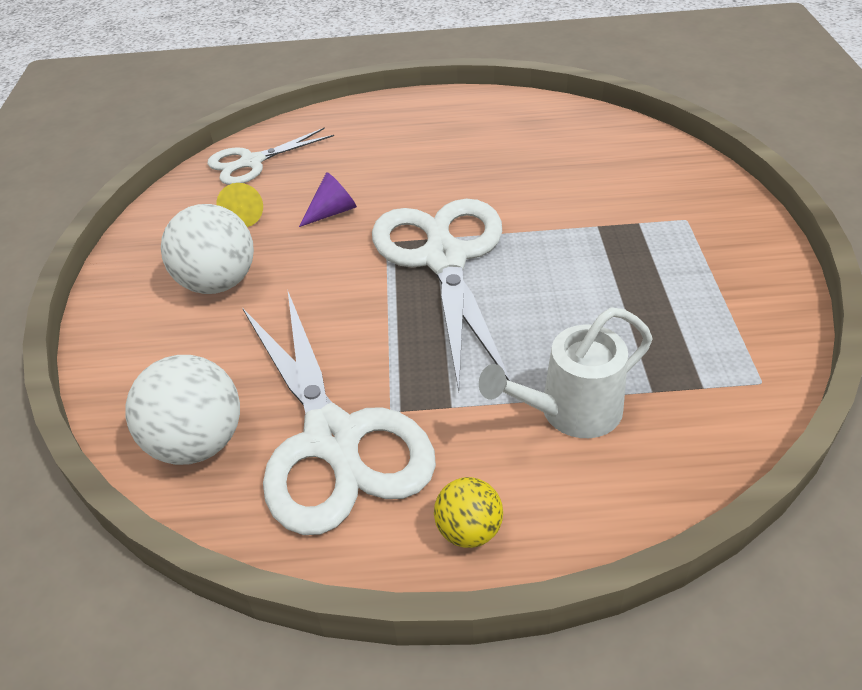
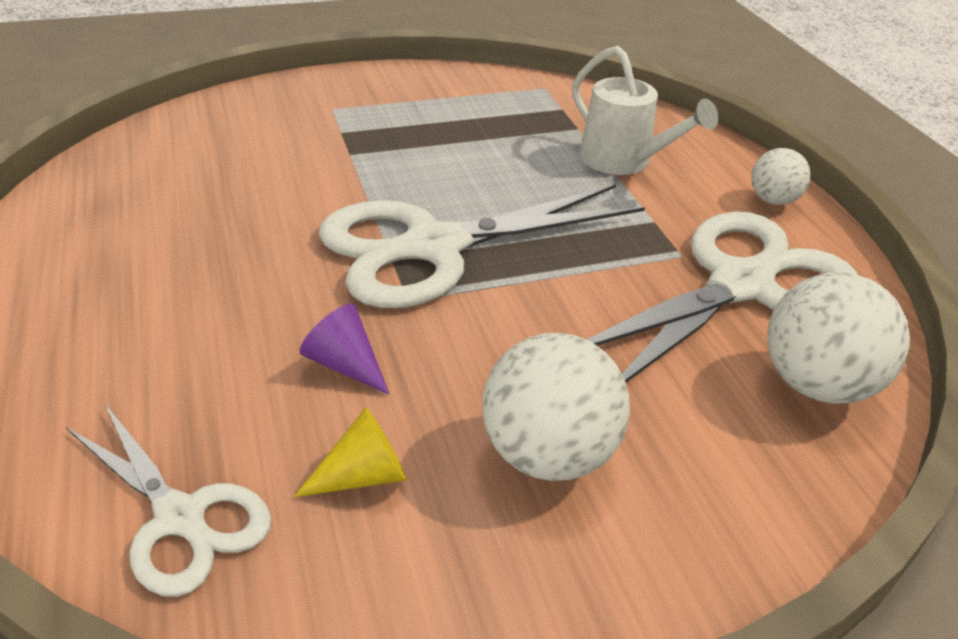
camera: 110 degrees left, 5 degrees down
(469, 530) = (773, 200): yellow ball -> white ball

